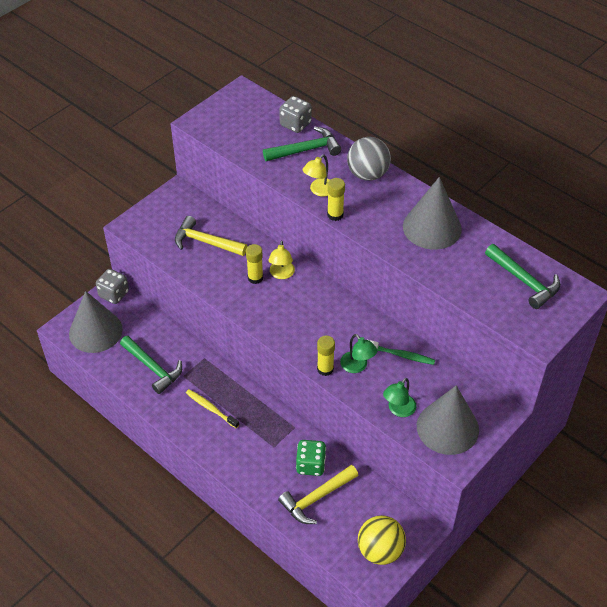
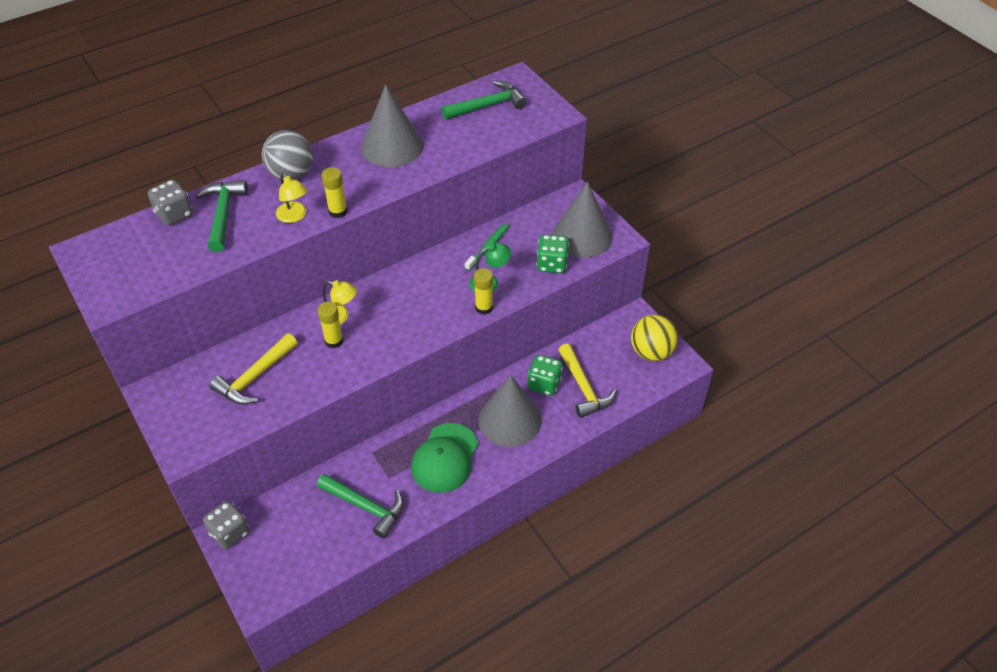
camera: 75 degrees left, 0 degrees up
(95, 331) = (281, 563): grey cone -> grey cone (510, 420)
(153, 368) = (365, 507): green hammer -> green hammer turned 60 degrees clockwise
(211, 408) = (445, 458): yellow toothbrush -> green cap
(398, 410) = (552, 264): green lamp -> green dice

